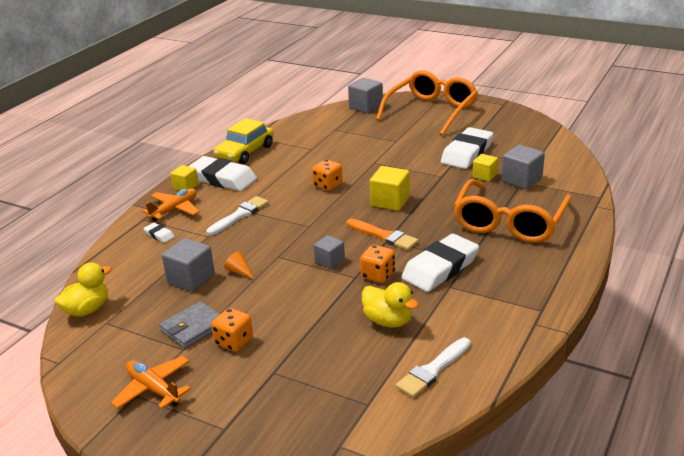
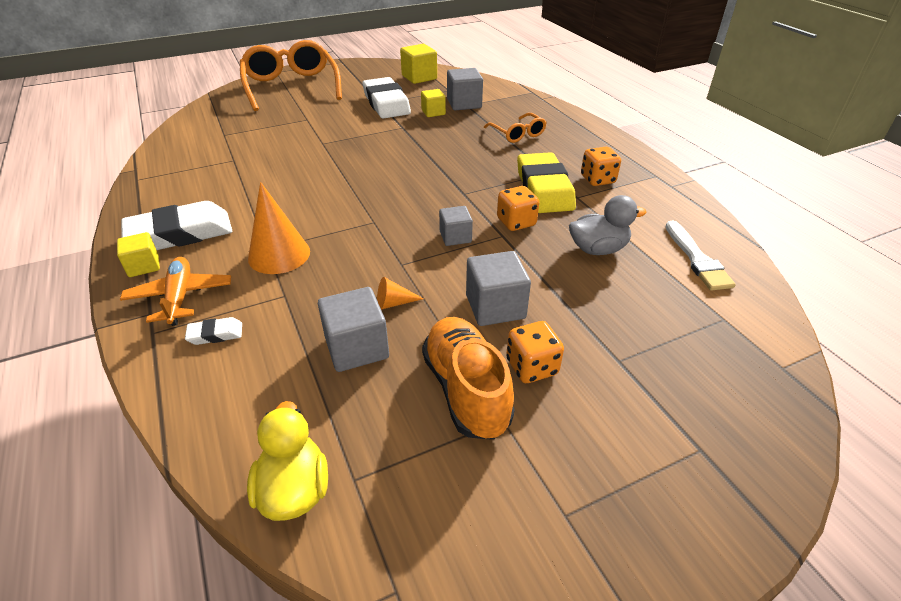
camera: 55 degrees left, 10 degrees up
(154, 389) = (567, 488): orange plane -> none
(193, 327) = (466, 390): grey wallet -> orange shoe
(239, 215) = (279, 254): white brush -> orange cone
(245, 152) = (156, 196): yellow car -> none
(328, 185) = (318, 180): orange dice -> orange dice (597, 180)
(366, 107) = (218, 105): grey cube -> grey cube (495, 307)
(383, 236) = (454, 191): orange brush -> none
(388, 321) = (598, 249): yellow duck -> grey duck
(390, 201) = (402, 164): yellow cube -> yellow cube (419, 77)
(440, 268) = (544, 189): white eraser -> yellow eraser
(509, 223) = (518, 134): orange glasses -> orange glasses, size x0.48

